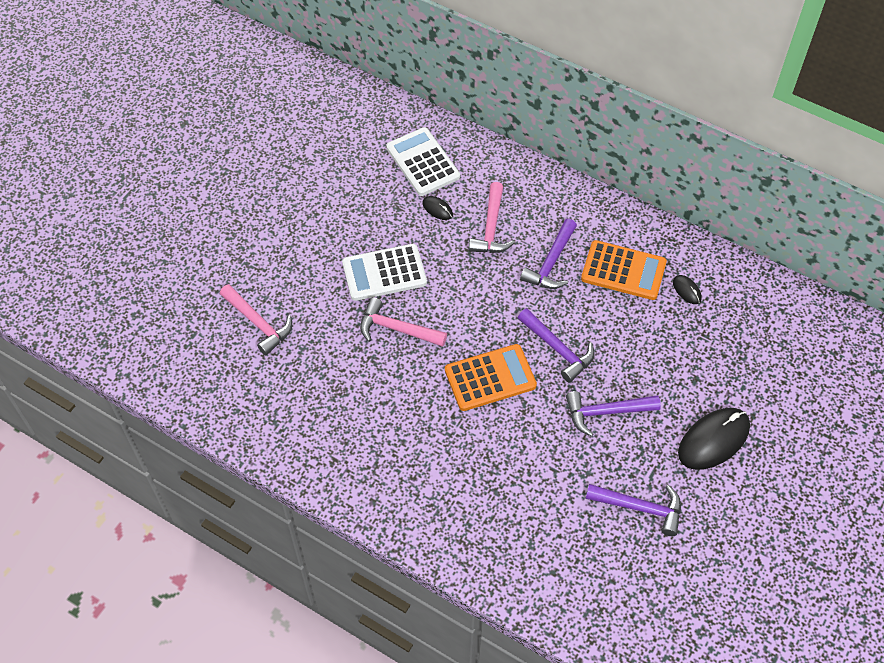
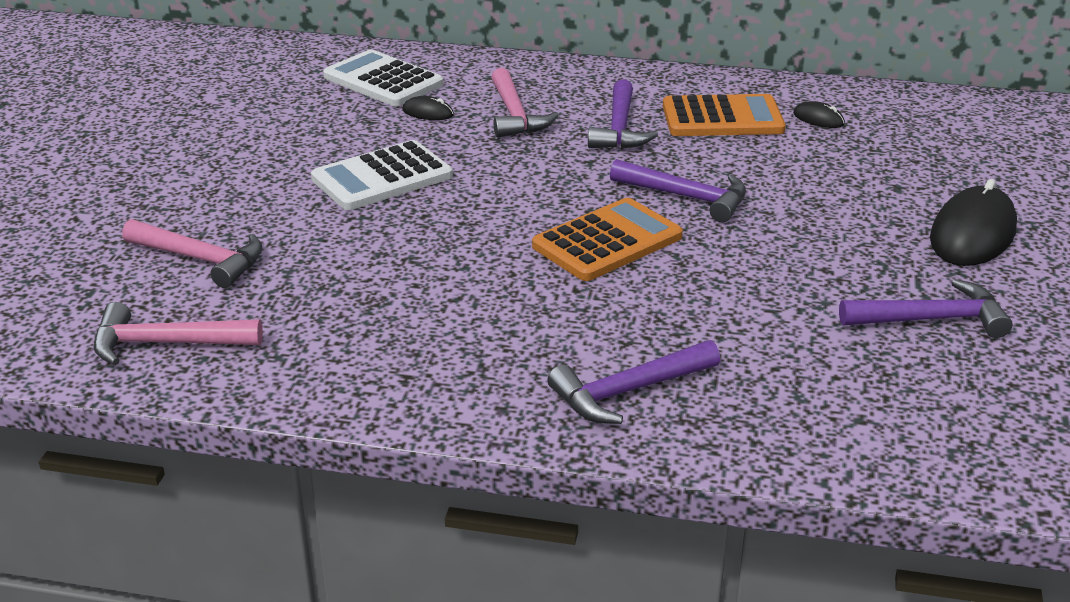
camera: 20 degrees left, 25 degrees down
(397, 329) = (432, 223): pink hammer -> pink hammer (166, 343)
(606, 412) = (801, 239): purple hammer -> purple hammer (628, 391)

